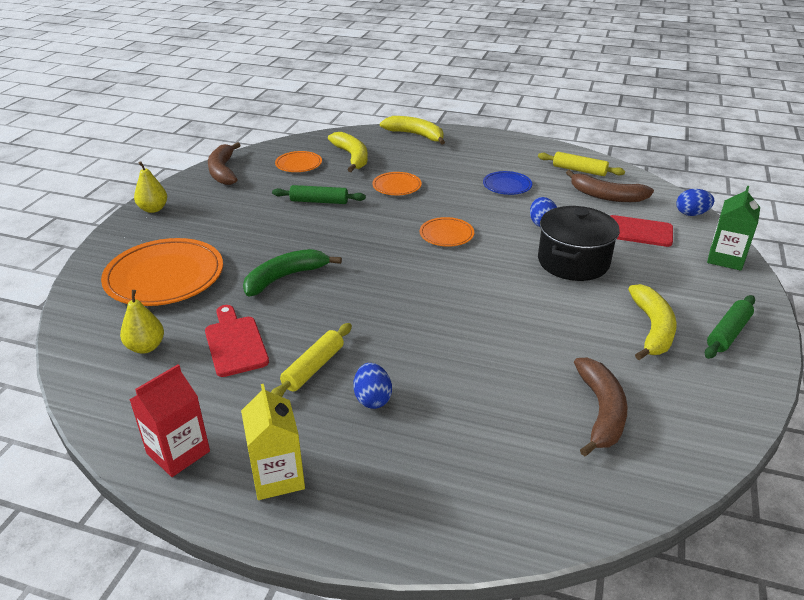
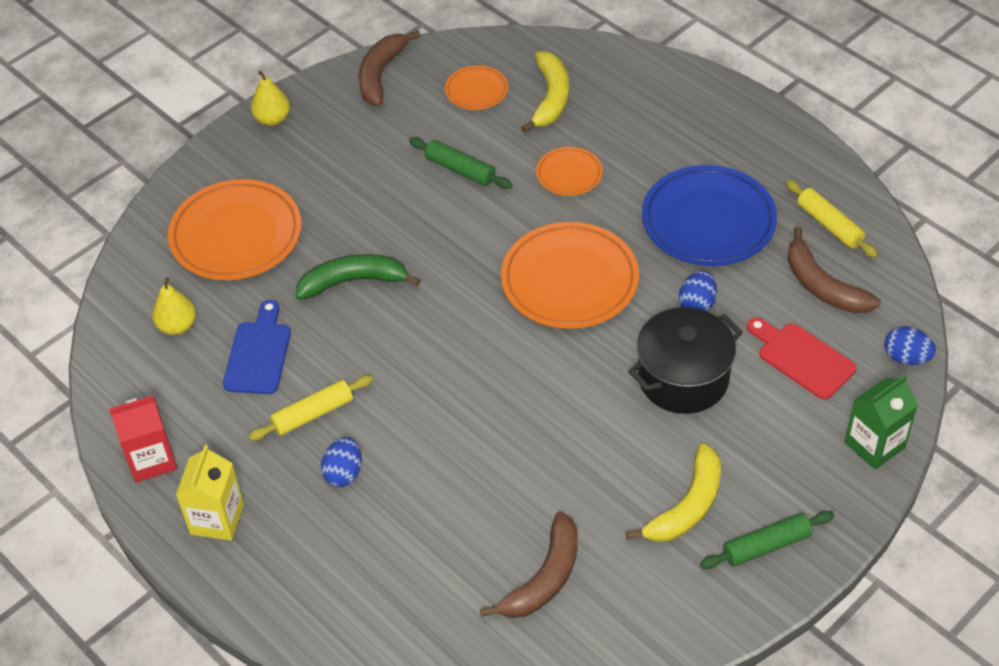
camera: 30 degrees right, 15 degrees up
(235, 343) = (258, 353): red cutting board -> blue cutting board
(416, 135) = (663, 79): yellow banana -> none
(446, 235) = (569, 280): orange plate -> orange plate, size x1.96
(507, 185) = (708, 221): blue plate -> blue plate, size x1.96

